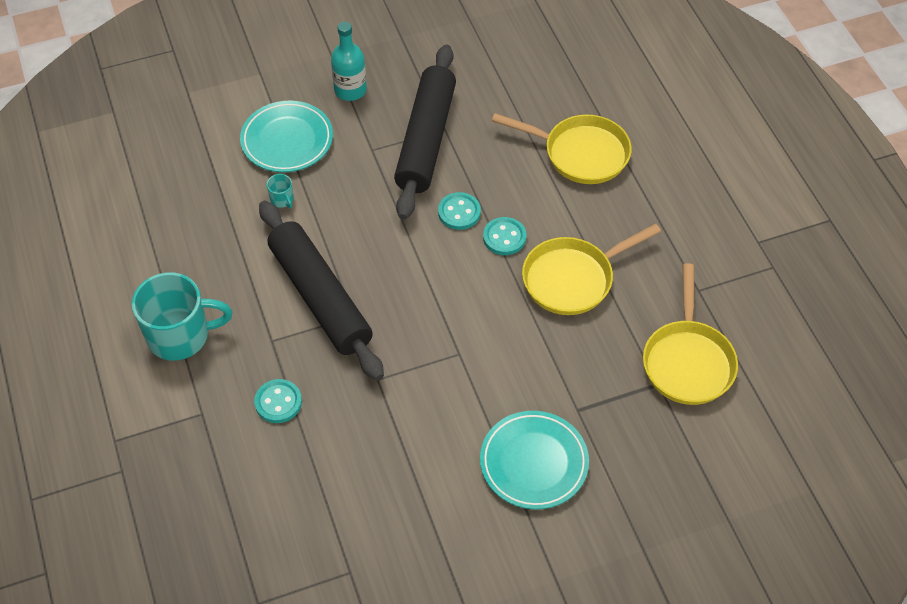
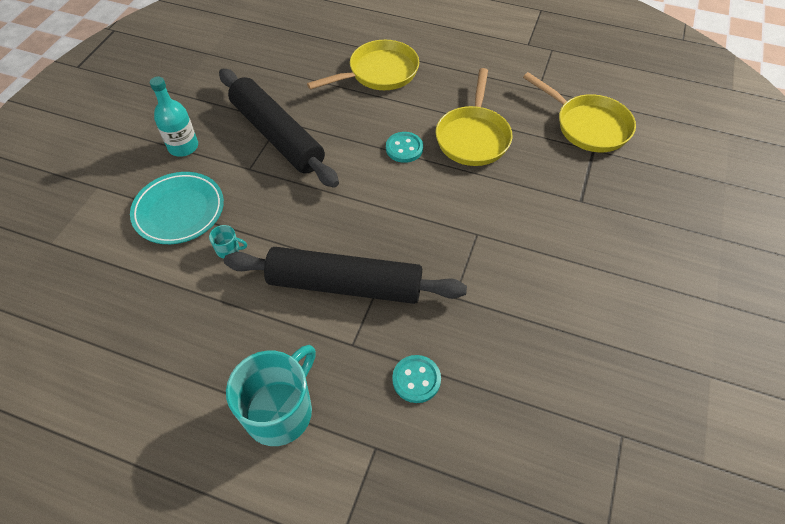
camera: 50 degrees left, 0 degrees up
(459, 212) = (358, 157): turquoise button -> none
(533, 463) = (606, 251): turquoise plate -> none

